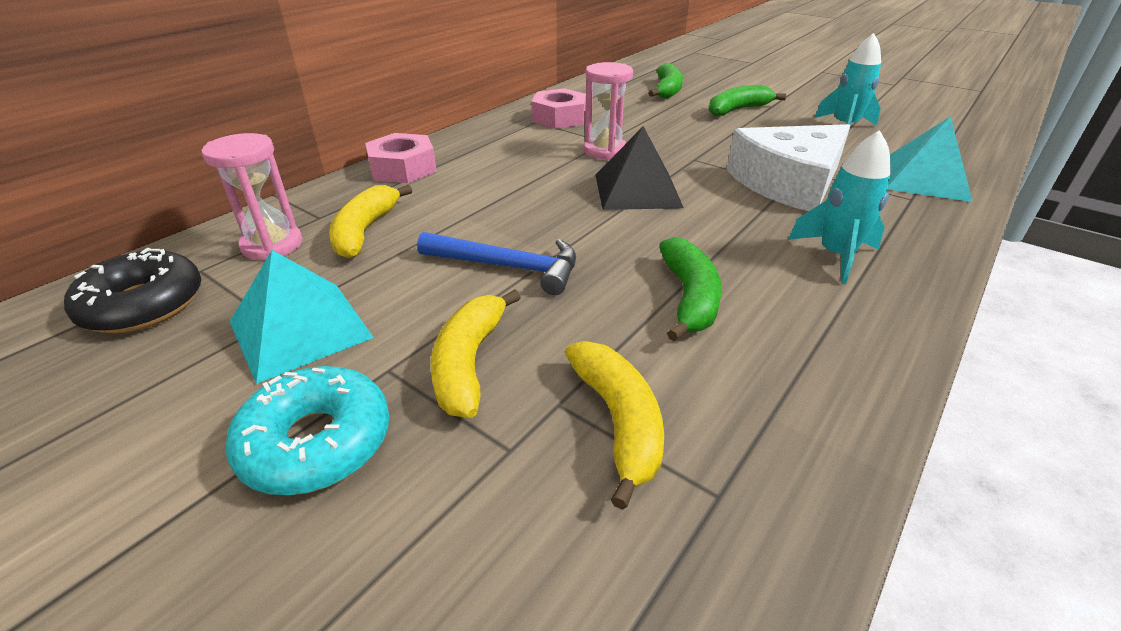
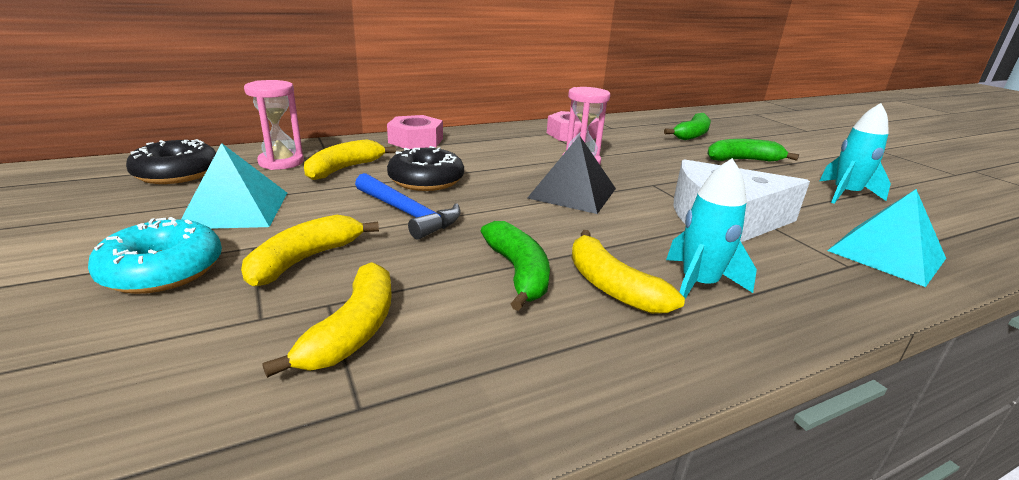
camera: 25 degrees right, 10 degrees down
(477, 218) = (426, 180): none -> black donut
(689, 298) = (518, 272): green banana -> green banana turned 45 degrees counterclockwise
(776, 282) = (612, 286): none -> yellow banana

